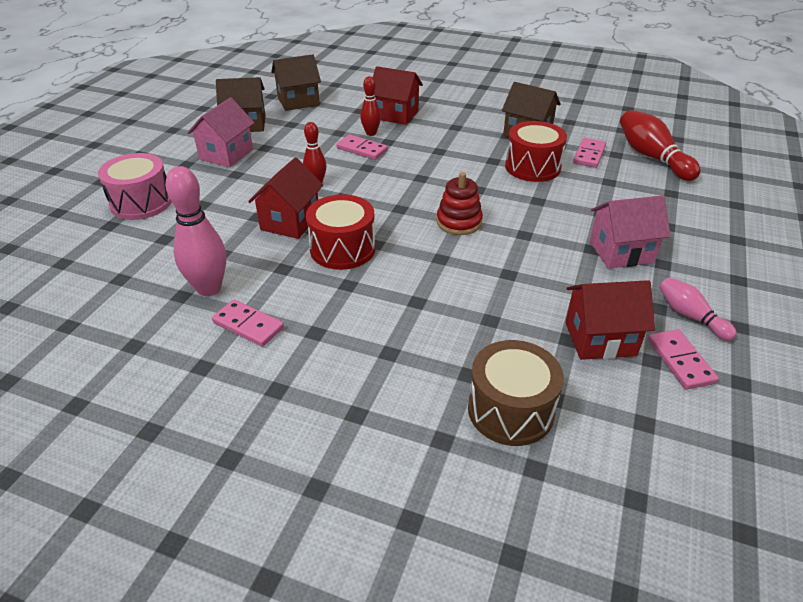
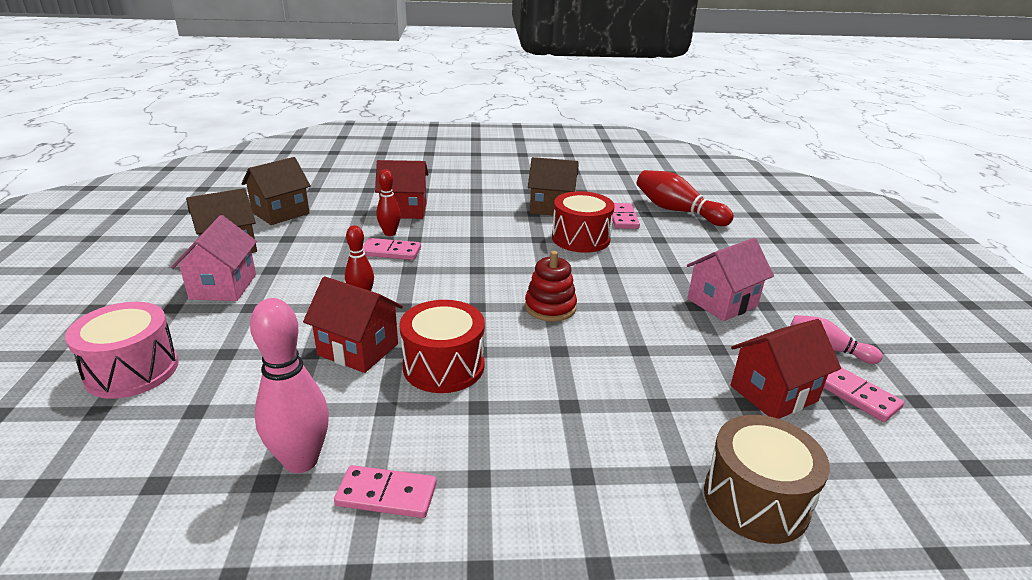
camera: 25 degrees left, 10 degrees down
(290, 222) = (358, 349): red house -> red house turned 60 degrees counterclockwise

